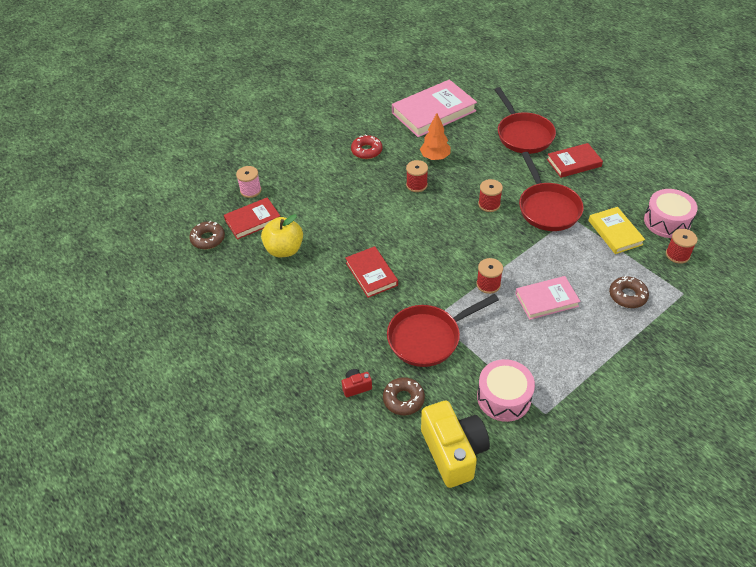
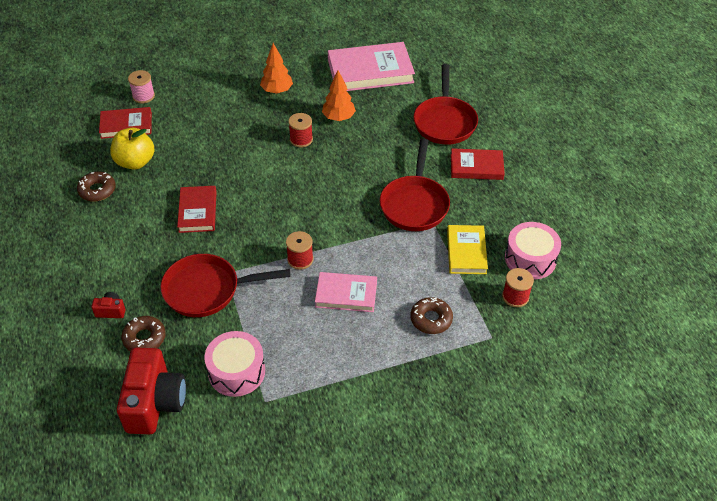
camera: 20 degrees right, 0 degrees up
(208, 239) = (76, 130): brown donut -> brown donut (97, 190)
(366, 151) = (277, 91): red donut -> orange tree
(453, 452) = (155, 403): yellow camera -> red camera
(489, 204) = (358, 181): red spool -> none

